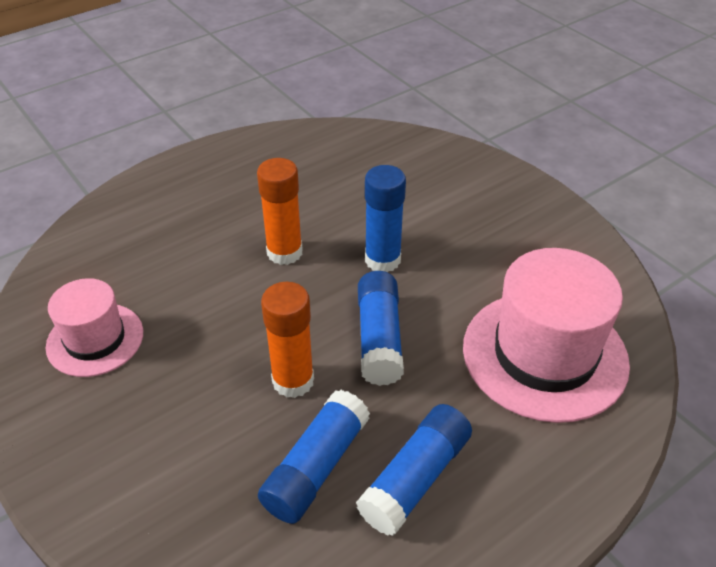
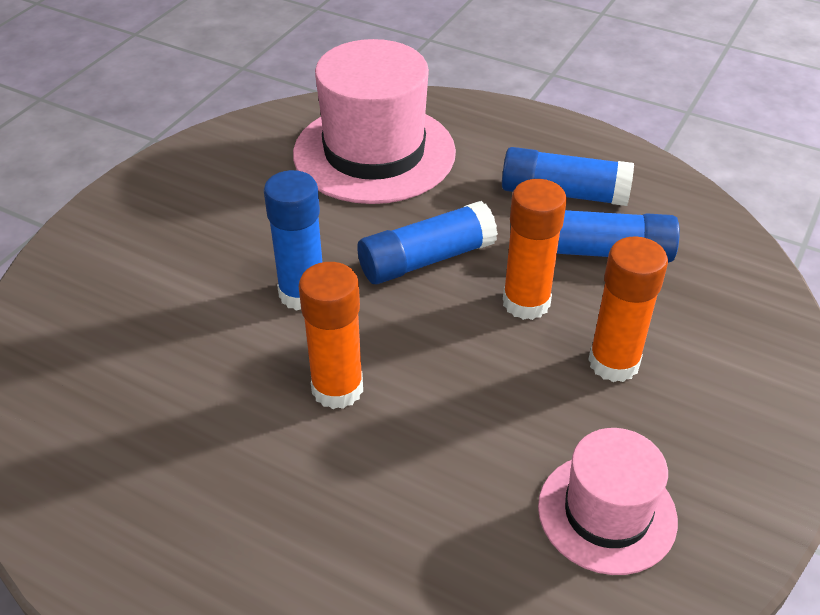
camera: 115 degrees left, 0 degrees up
(197, 406) = (613, 363): none -> orange glue stick

